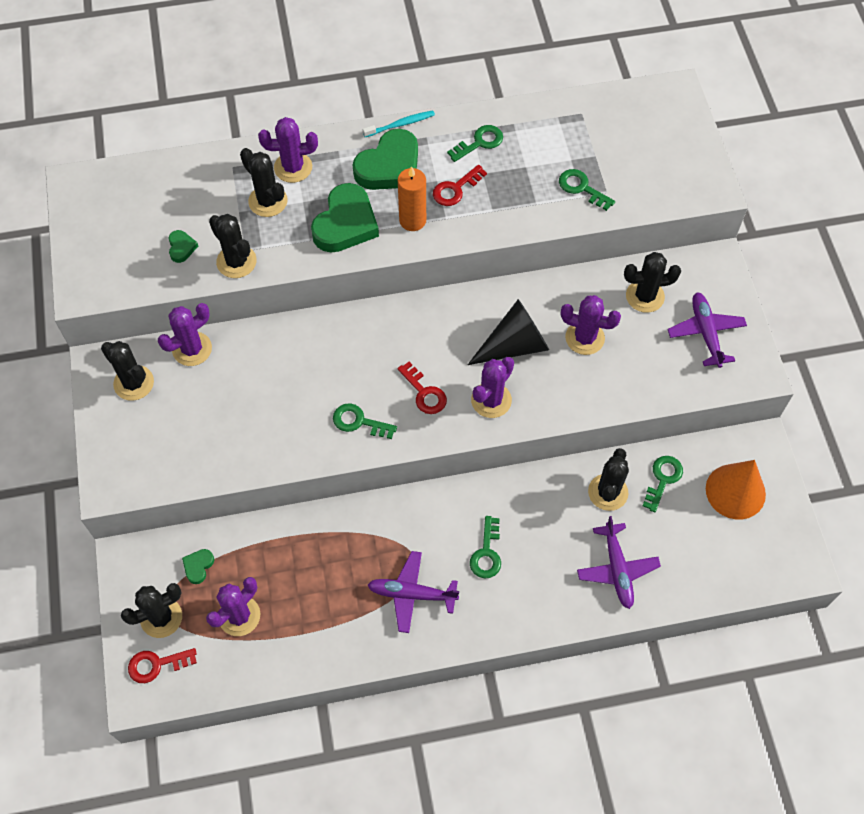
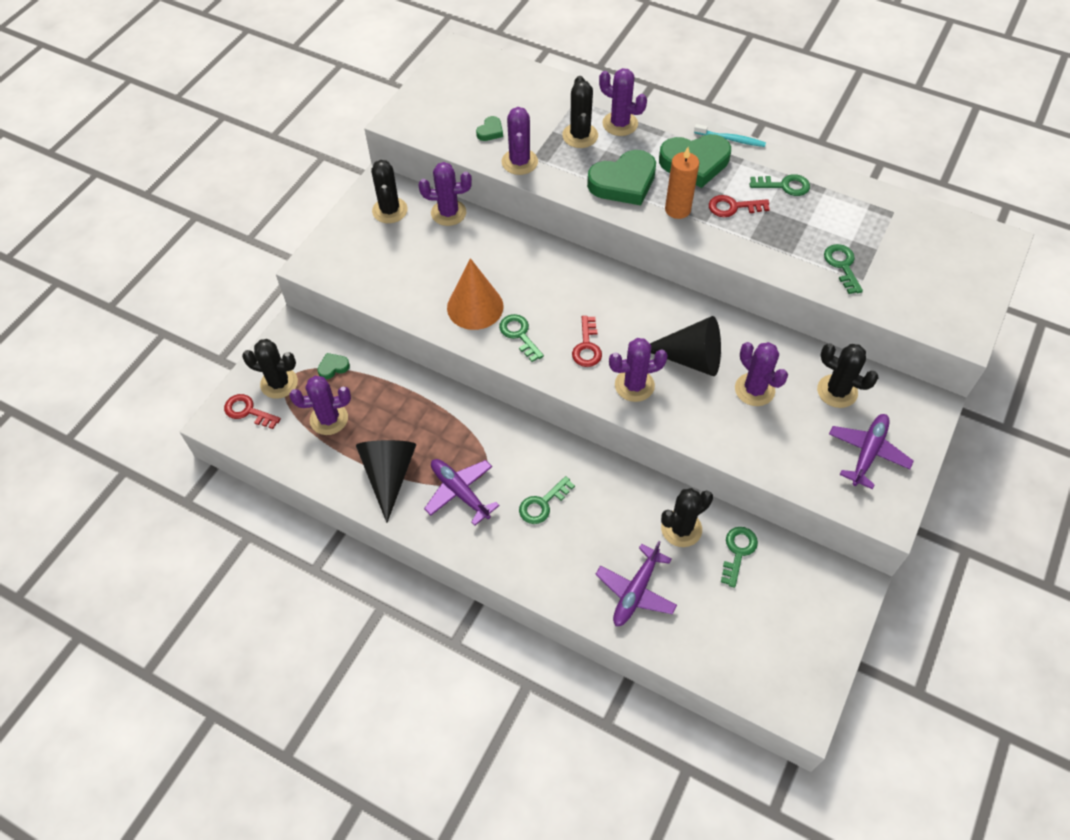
camera: 40 degrees right, 5 degrees down
(236, 261) = (519, 162): black cactus -> purple cactus
(339, 625) = (389, 475): none -> black cone
(663, 479) = (738, 551): green key -> green key turned 45 degrees counterclockwise
(735, 491) = (795, 606): orange cone -> orange cone (475, 307)

